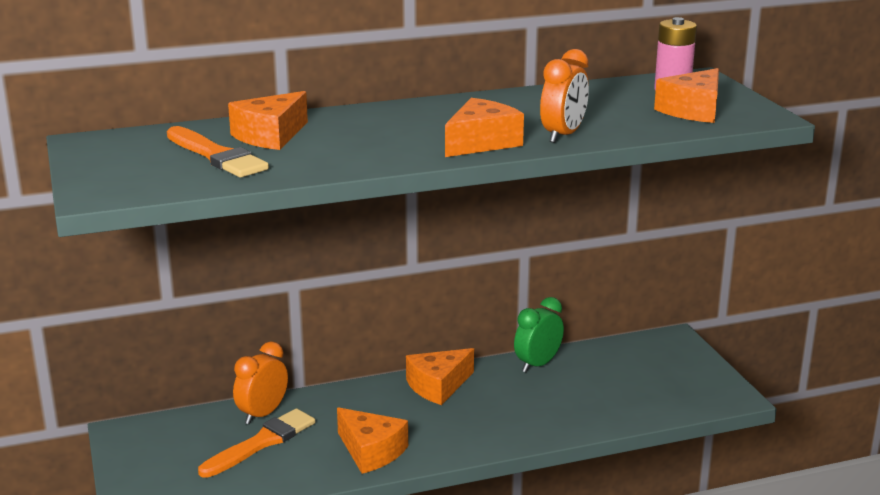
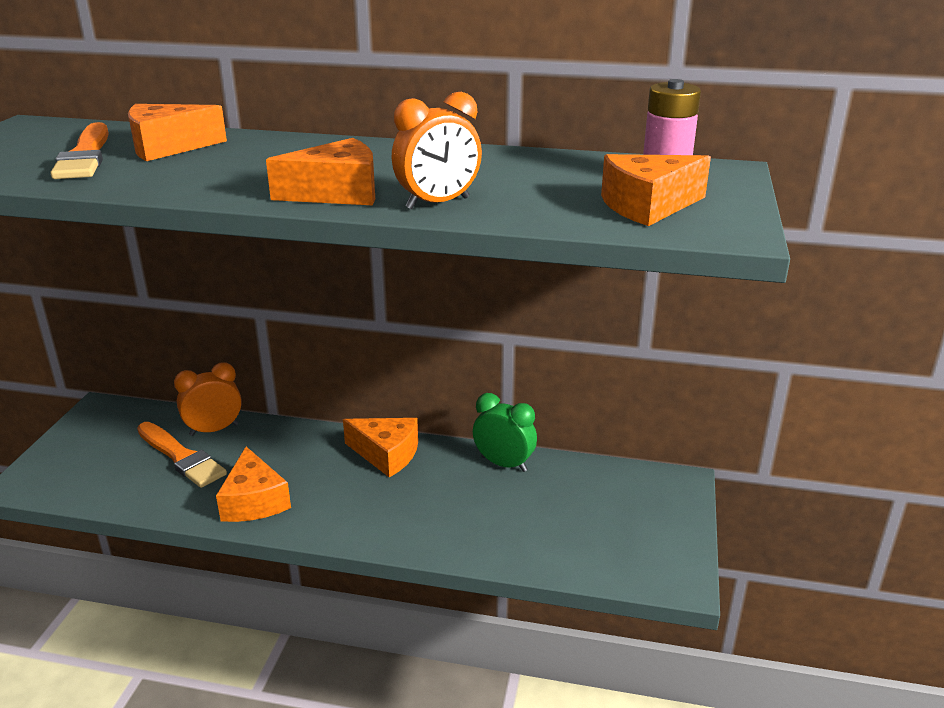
camera: 30 degrees right, 5 degrees up
(261, 443) = (181, 457): orange brush -> orange brush turned 60 degrees clockwise
(438, 386) = (386, 454): orange cheese -> orange cheese turned 150 degrees counterclockwise
(537, 364) = (504, 464): green clock -> green clock turned 45 degrees clockwise

